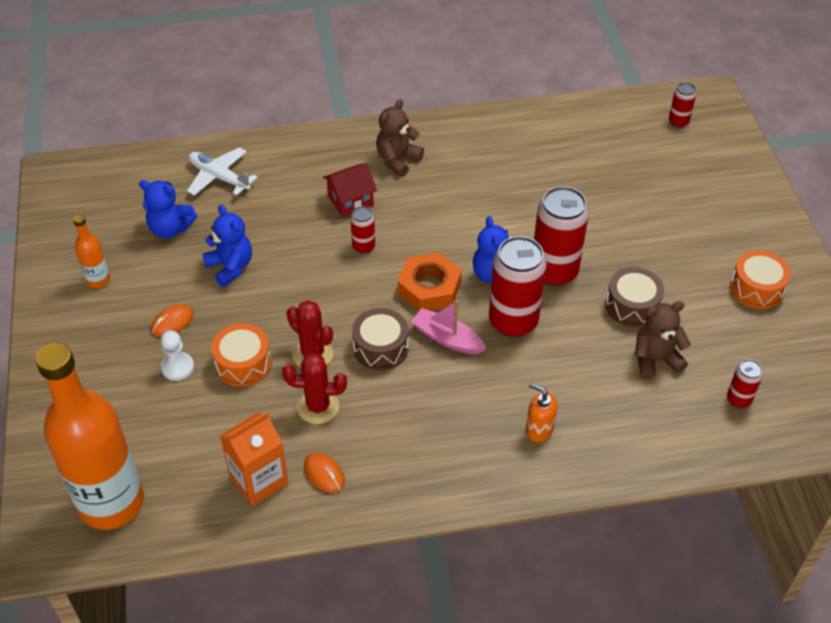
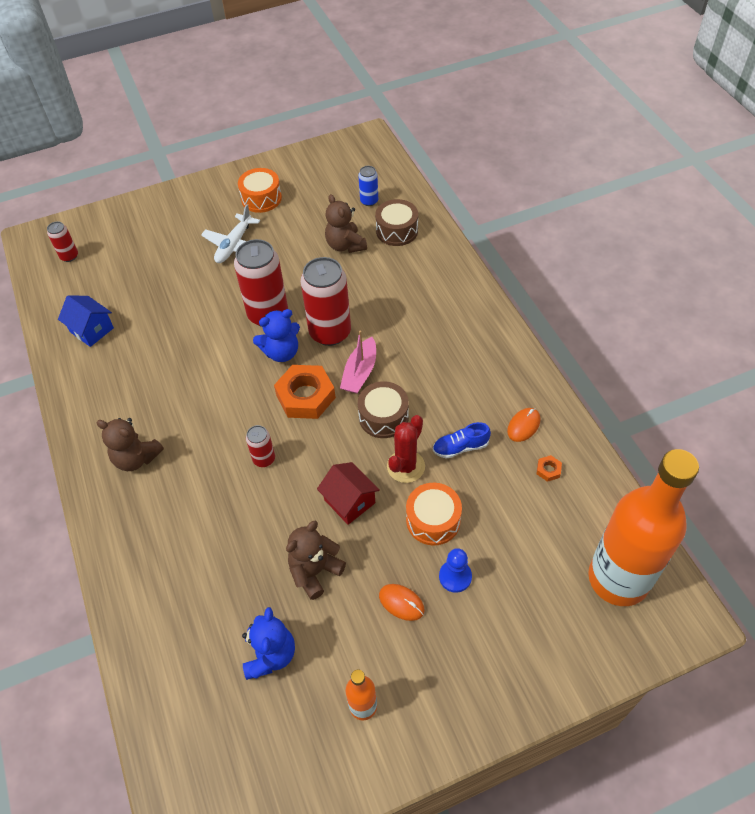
camera: 100 degrees left, 5 degrees up
(178, 367) = (455, 577): white pawn -> blue pawn
(219, 177) = (179, 629): white plane -> white plane (234, 245)
(230, 267) = (315, 571): blue teddy bear -> brown teddy bear
(259, 480) = (548, 470): orange carton -> orange nut
(318, 407) = (460, 447): red cactus -> blue shoe
(350, 201) = (202, 486): red house -> red house (349, 501)
(539, 430) = (432, 301): orange soap dispenser -> none
(566, 136) = (92, 330): none -> blue house
(632, 306) = (295, 263): brown drum -> brown drum (397, 231)
(738, 399) = (369, 201): red can -> blue can

